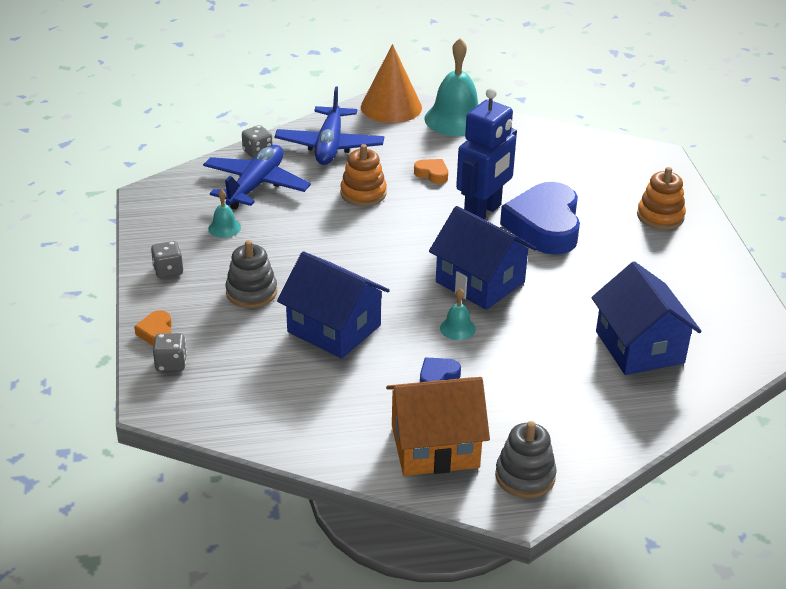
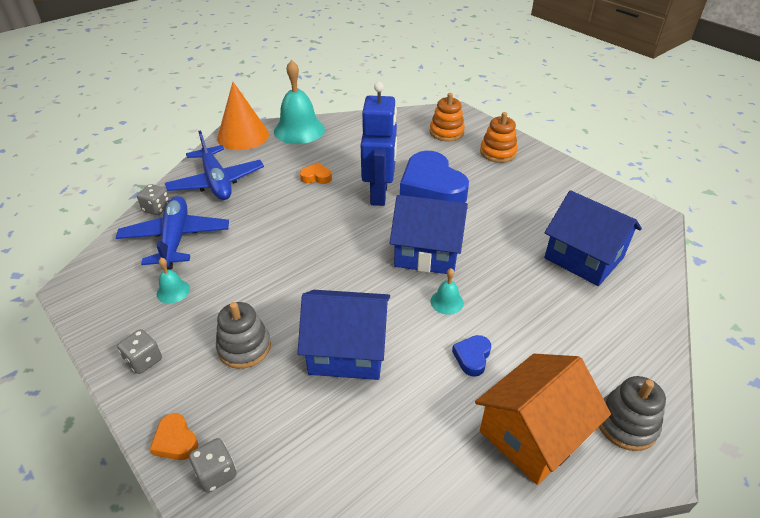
camera: 30 degrees left, 5 degrees up
(363, 193) = (275, 212): orange stacking toy -> orange stacking toy (446, 132)

